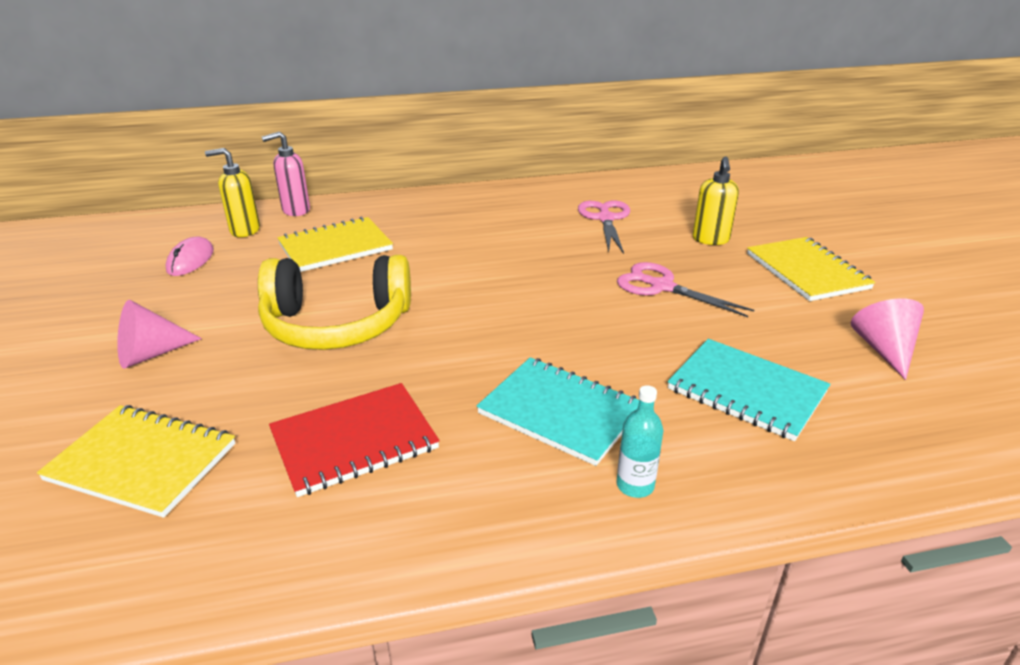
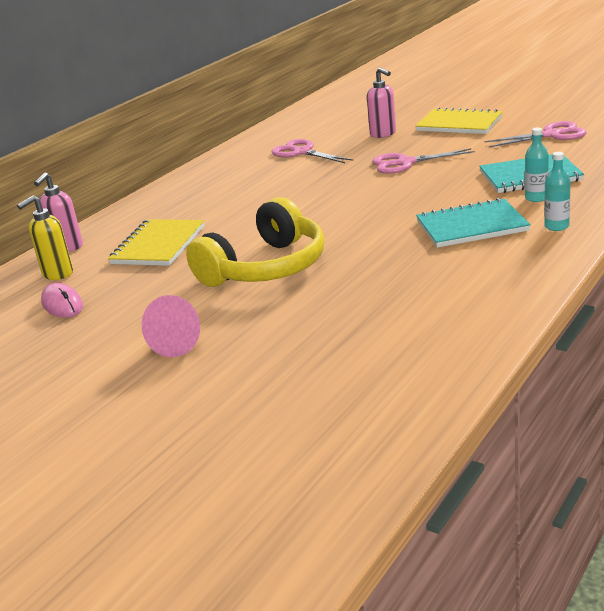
camera: 40 degrees left, 5 degrees down
(142, 462) = (313, 365): yellow notebook -> none
(354, 441) = (403, 290): red notebook -> none
(693, 426) = (536, 198): none -> turquoise bottle
(710, 240) = (383, 134): yellow soap dispenser -> pink soap dispenser
(884, 350) = (551, 135): pink cone -> pink scissors

